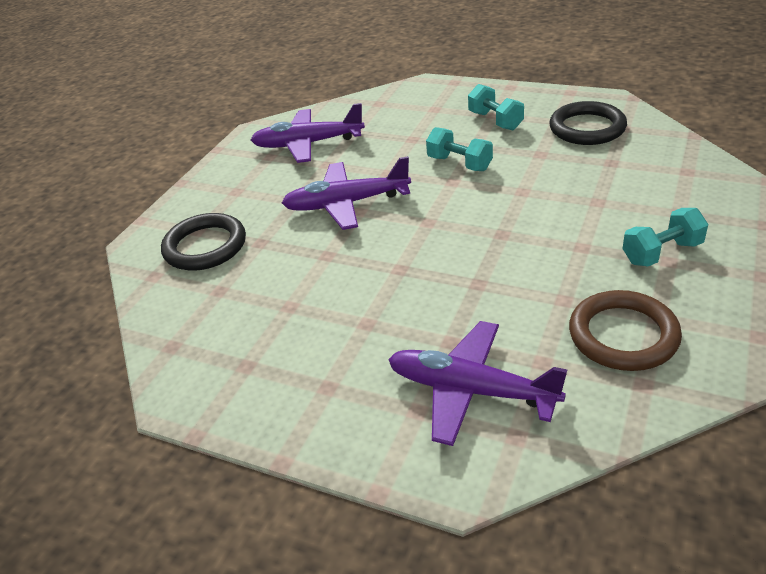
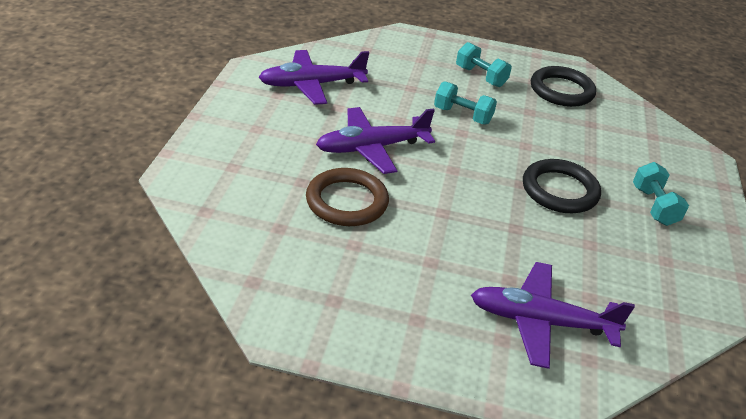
camera: 20 degrees left, 0 degrees up
(205, 246) = (247, 183): black ring -> black ring (559, 190)
(623, 335) = (645, 275): brown ring -> brown ring (347, 201)
(662, 253) = (654, 206): turquoise dumbbell -> turquoise dumbbell turned 60 degrees counterclockwise

